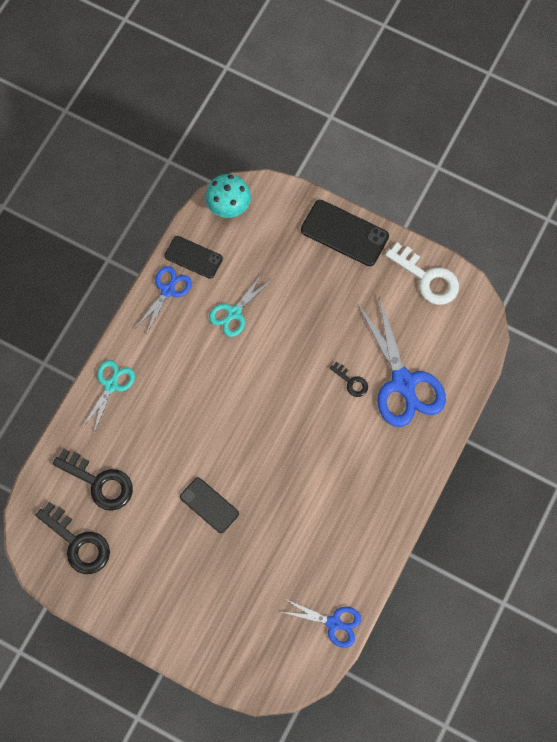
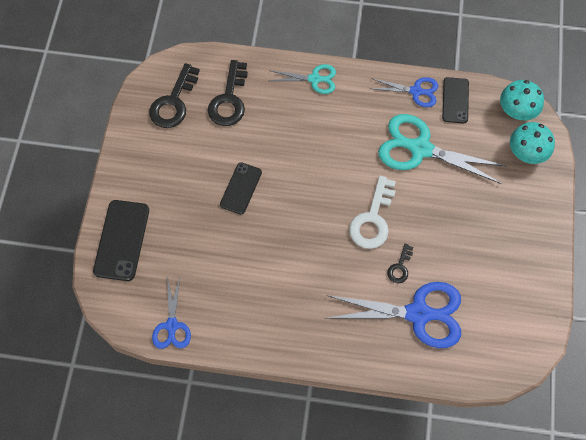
camera: 70 degrees right, 5 degrees down
(234, 313) = (419, 149): turquoise scissors -> turquoise scissors, size x1.79
(277, 216) = (526, 152): none -> turquoise mushroom
(344, 233) = (539, 214): black phone -> black phone (121, 240)
(403, 383) = (419, 314): blue scissors -> blue scissors turned 135 degrees counterclockwise
(427, 278) = (532, 302): white key -> white key (372, 219)

